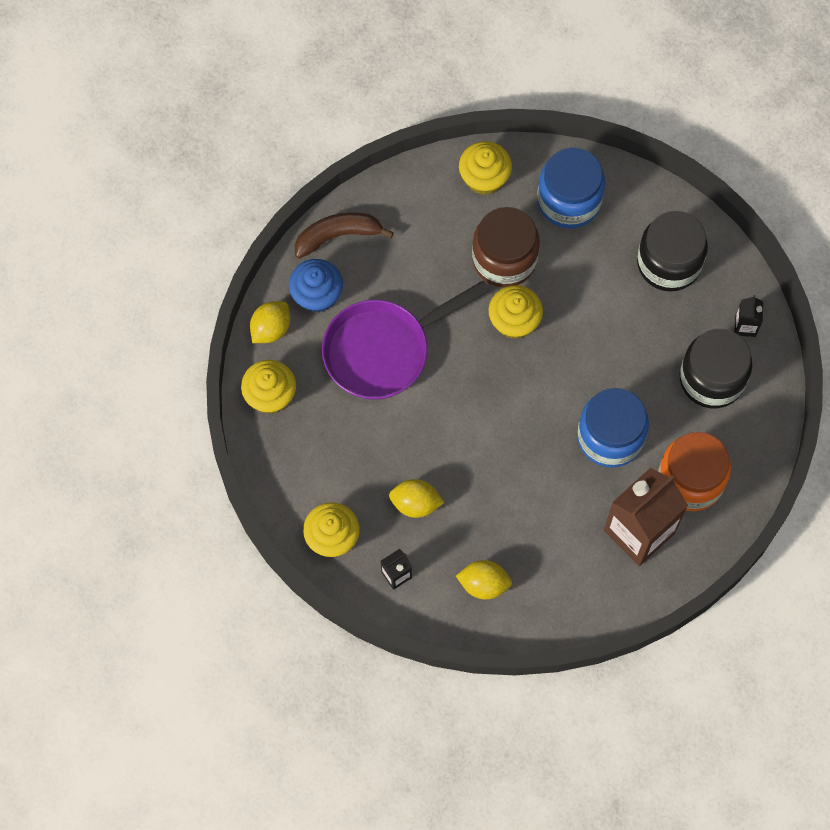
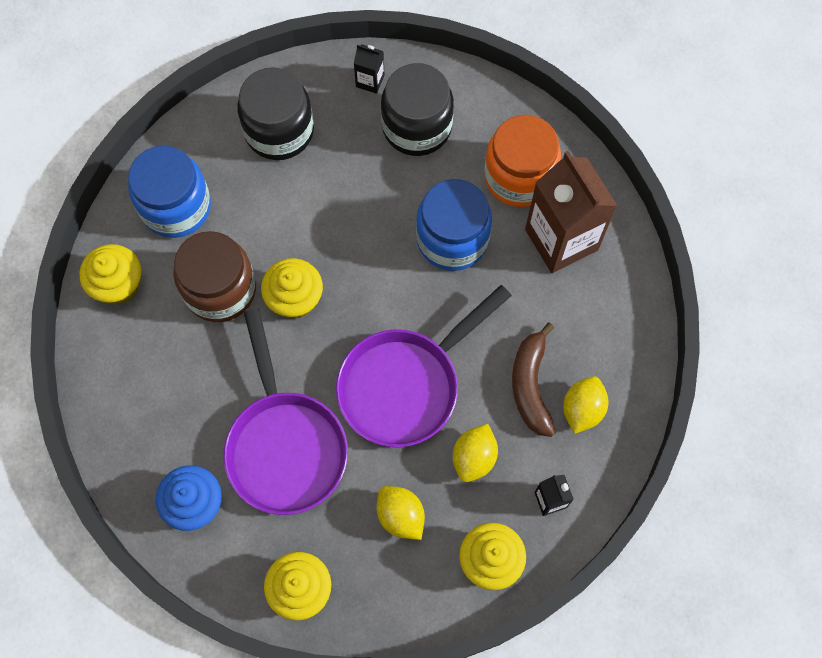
camera: 75 degrees left, 0 degrees up
(271, 329) = (219, 567): yellow lemon -> yellow lemon (400, 516)
(338, 236) = (130, 461): brown banana -> brown banana (530, 385)
(463, 432) = (406, 385): none -> purple pan

